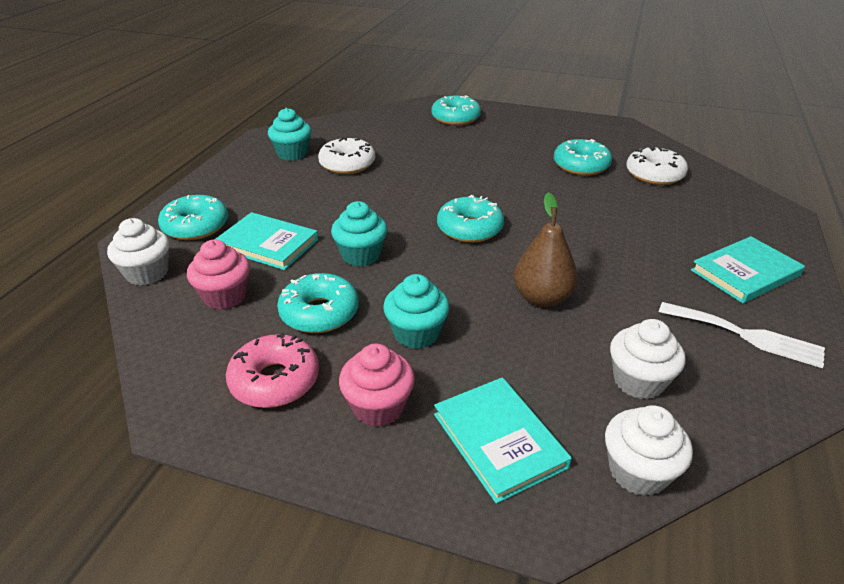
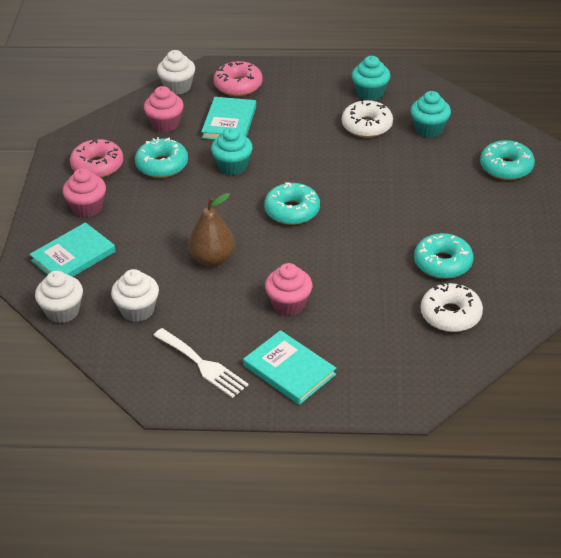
camera: 75 degrees right, 5 degrees up
(196, 226) = (238, 85): turquoise donut -> pink donut
(416, 333) = (154, 209): turquoise cupcake -> turquoise cupcake (429, 129)
(633, 256) = (289, 304): none -> pink cupcake
(746, 335) = (202, 365): white fork -> white fork turned 60 degrees counterclockwise

